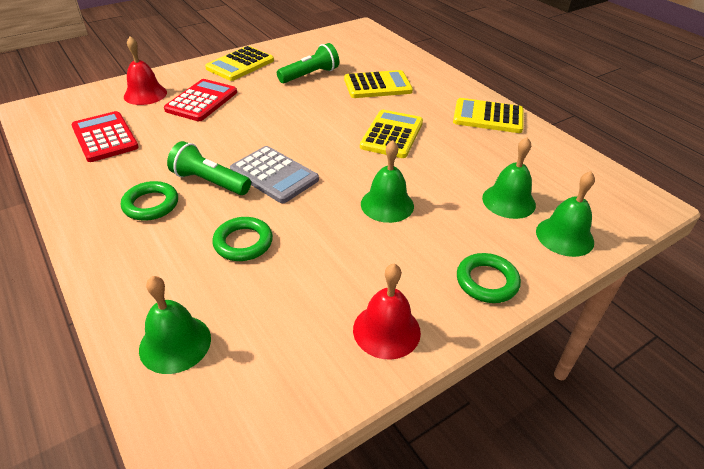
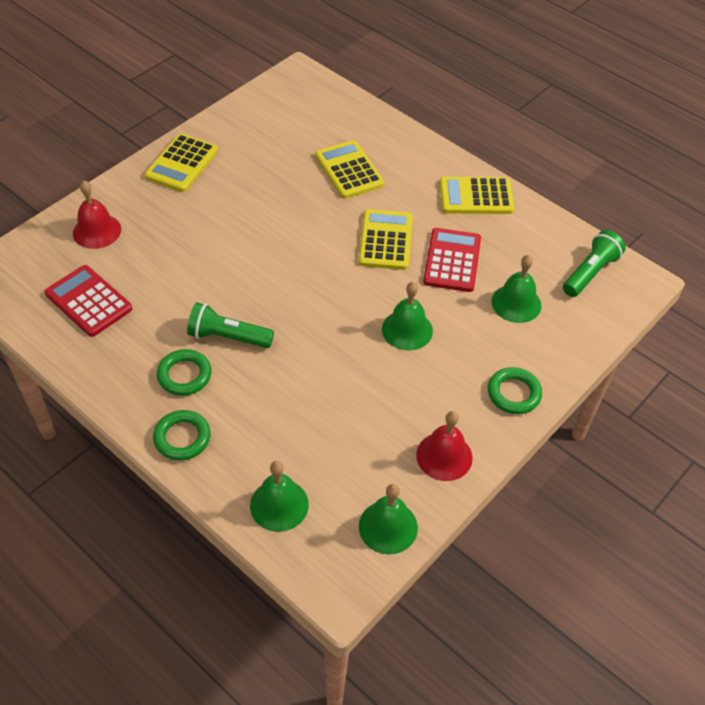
camera: 15 degrees left, 10 degrees up
(201, 101) = (166, 230): red calculator -> red calculator (452, 260)
(243, 242) = (292, 398): green ring -> green ring (182, 438)
(274, 175) = (287, 316): grey calculator -> none
(310, 75) = (269, 167): green flashlight -> green flashlight (590, 272)
(377, 85) = (349, 170): yellow calculator -> yellow calculator turned 90 degrees counterclockwise
(564, 236) = (571, 333): green bell -> green bell (388, 527)

